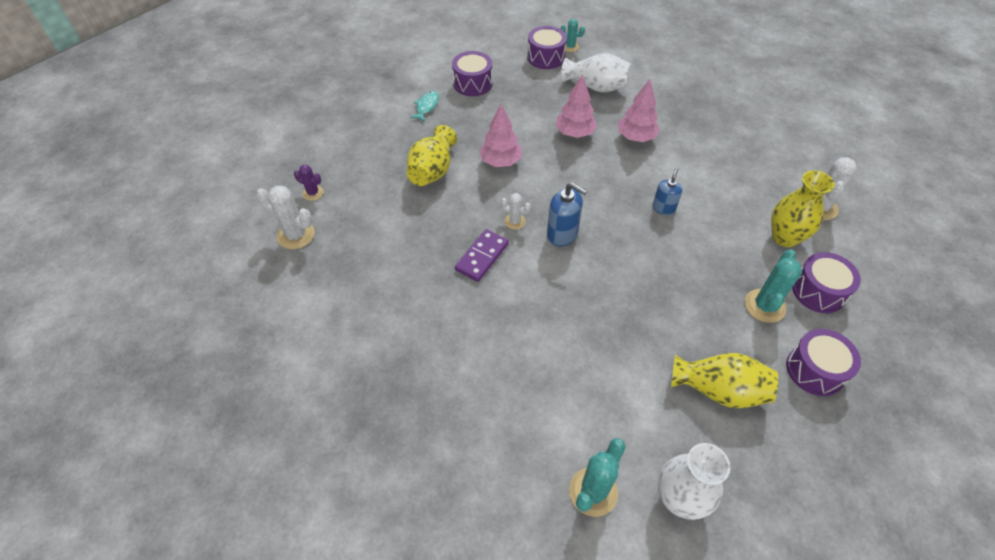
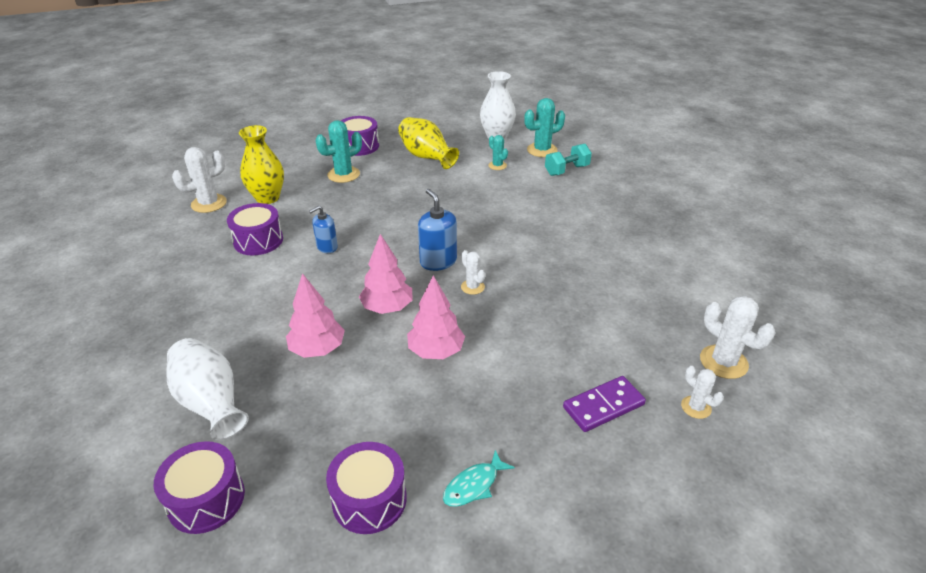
camera: 150 degrees left, 15 degrees down
(313, 193) = (696, 407): purple cactus -> white cactus
(432, 170) = (525, 374): yellow vase -> none
(482, 257) = (527, 271): purple domino -> purple domino (603, 406)
(531, 452) = (567, 170): none -> turquoise dumbbell
(570, 47) = (144, 503): turquoise cactus -> turquoise cactus (497, 165)
(636, 137) = (261, 315): pink tree -> pink tree (387, 308)
(818, 291) = (298, 169): purple drum -> purple drum (258, 241)

